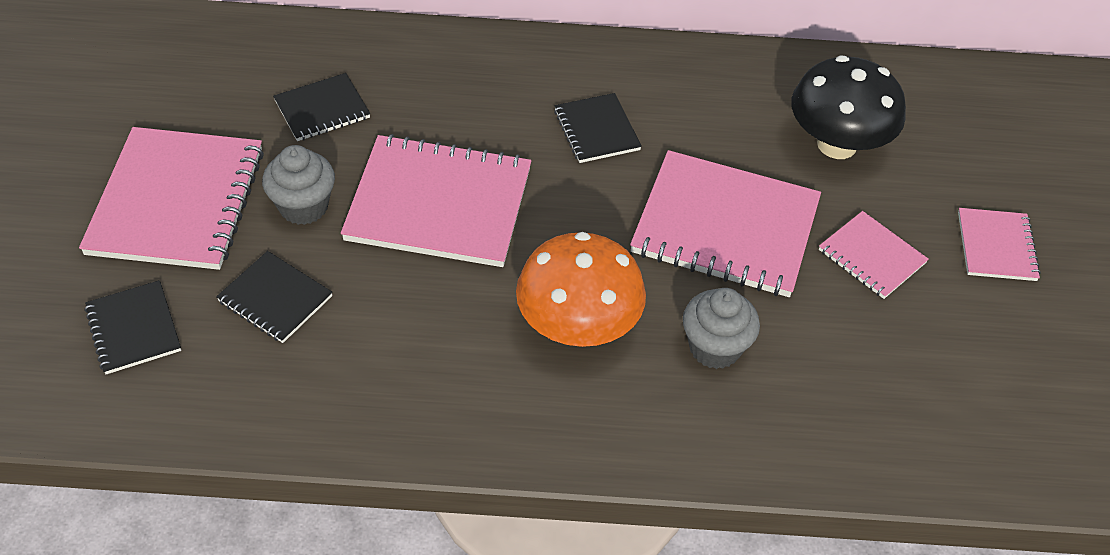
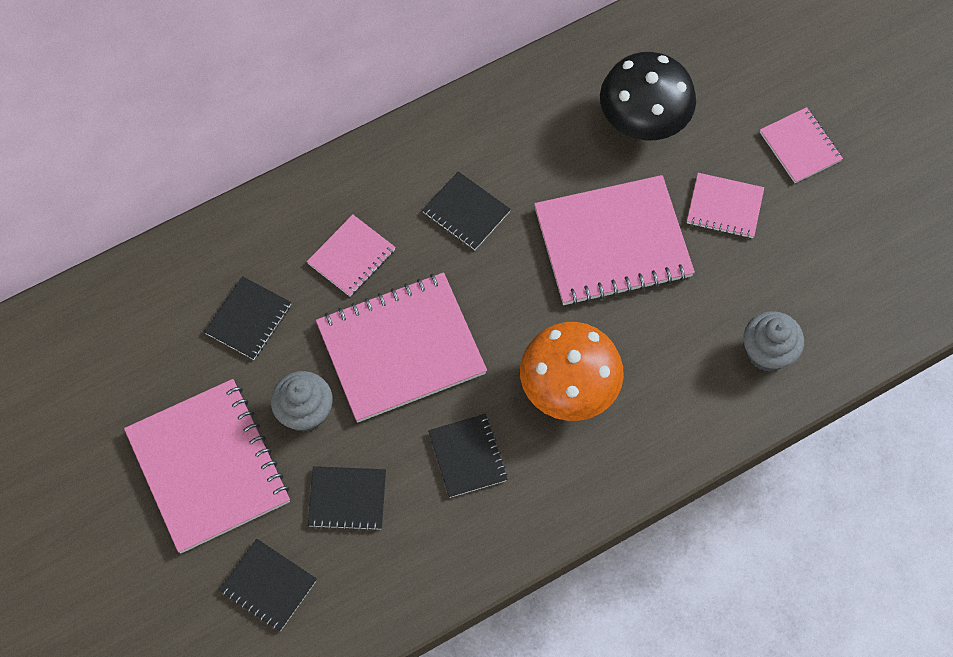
camera: 30 degrees left, 15 degrees up
(423, 329) = (467, 456): none -> black notebook
(458, 110) = (351, 257): none -> pink notebook
(714, 347) = (668, 347): grey cupcake -> grey cupcake (767, 353)

